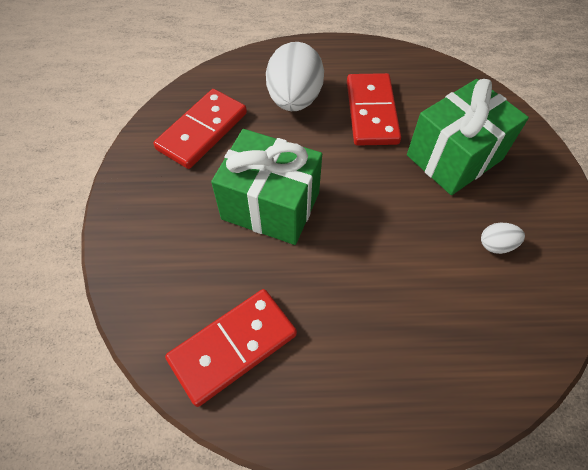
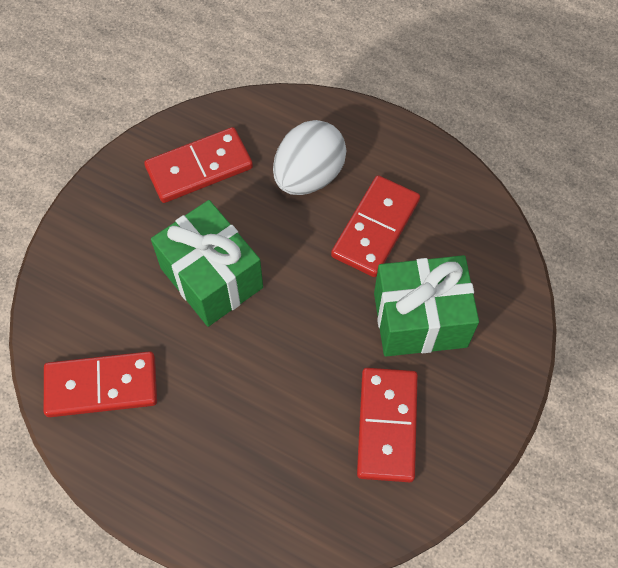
camera: 30 degrees right, 5 degrees up
(496, 245) = (387, 425): white egg -> red domino

